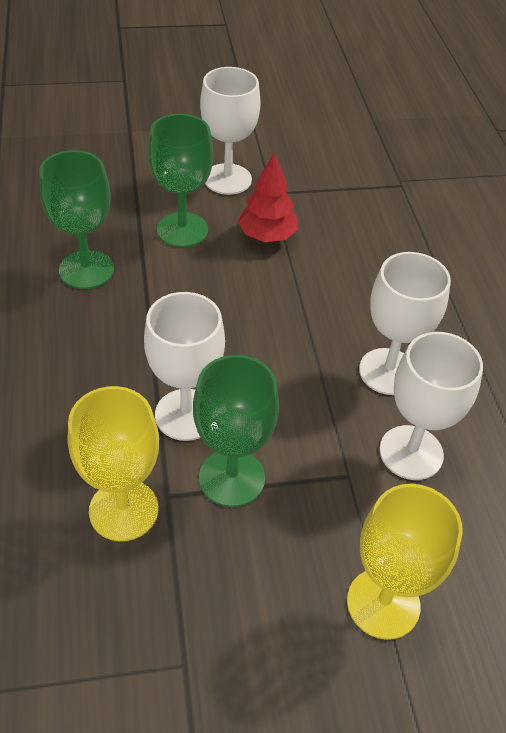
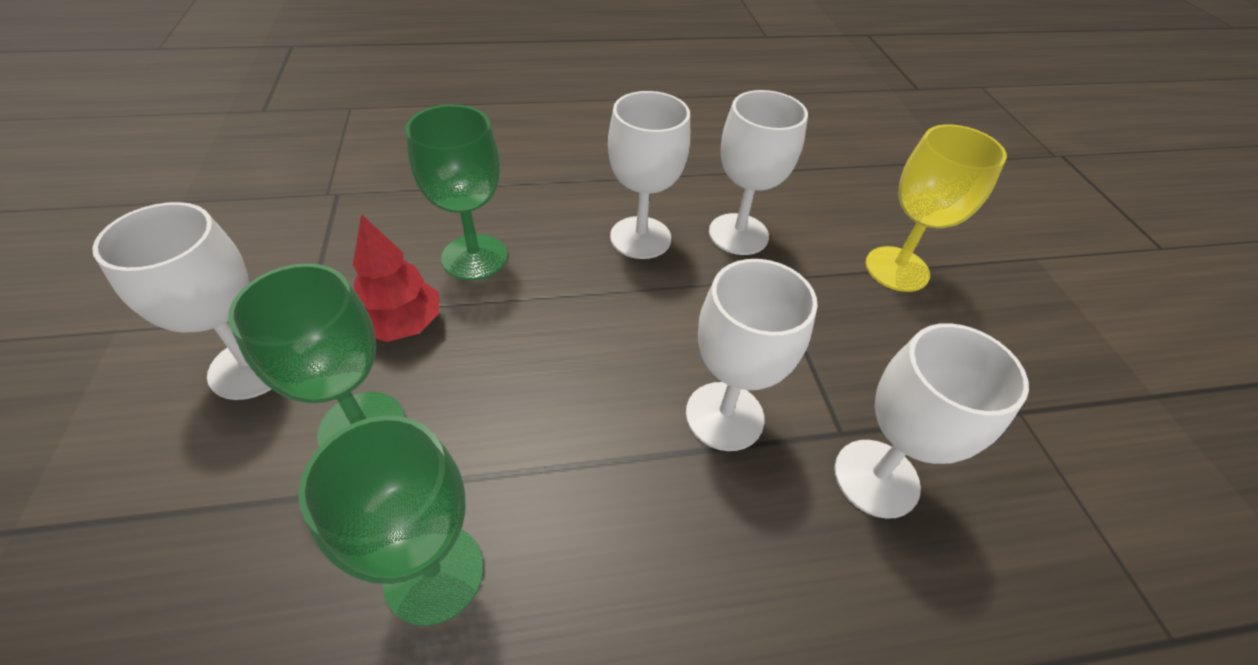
camera: 90 degrees left, 0 degrees up
(123, 510) = (876, 478): yellow goblet -> white goblet
(232, 477) = (802, 371): green goblet -> green goblet (474, 257)

